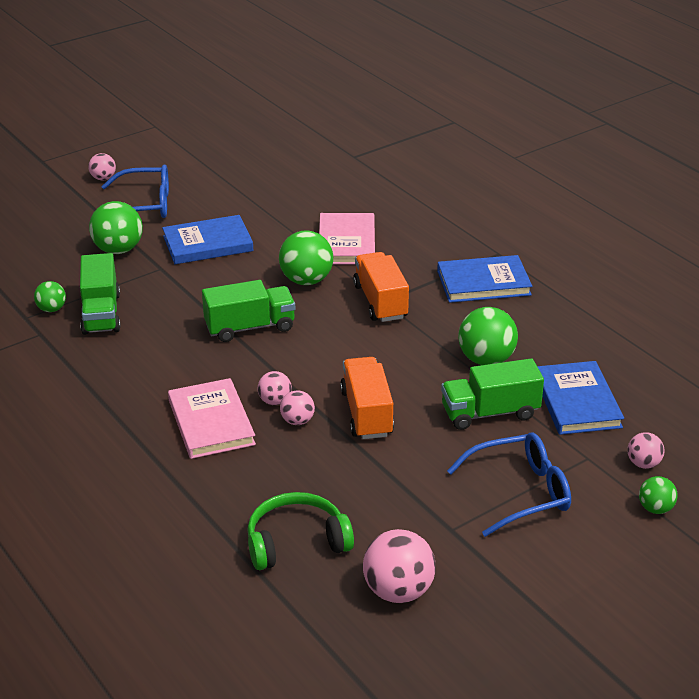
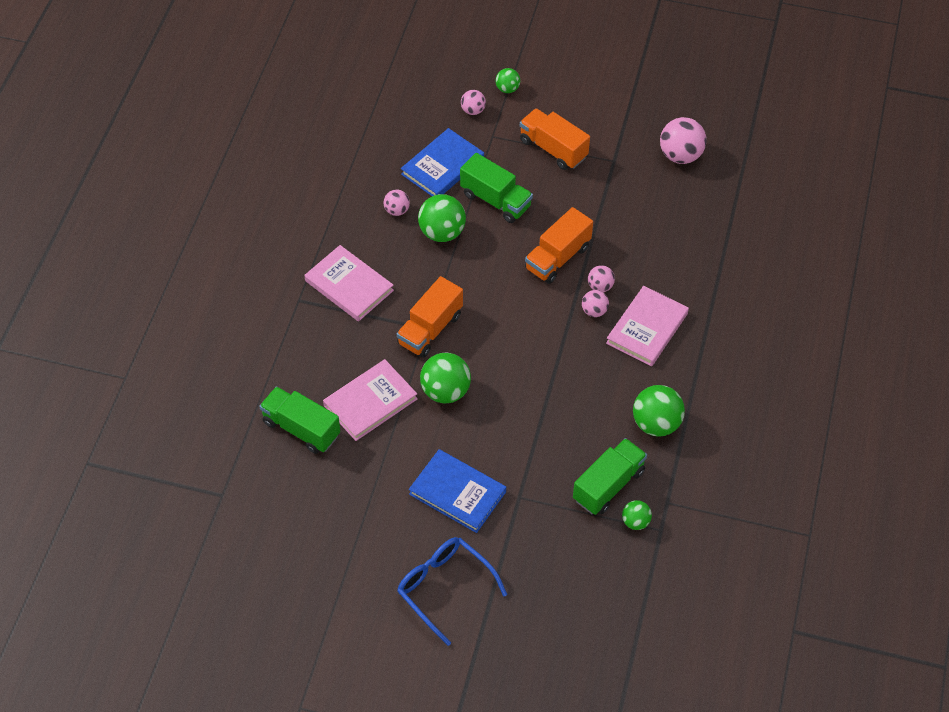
camera: 130 degrees left, 20 degrees up
(103, 178) = (431, 662): pink ball -> pink ball (397, 210)
(118, 250) = (523, 548): green ball -> green ball (656, 424)
(250, 327) = (534, 382): green truck -> green truck (301, 428)
(296, 542) = (694, 218): green headphones -> none
(483, 283) = (349, 286): blue book -> pink book
(520, 492) = (553, 149): blue glasses -> orange truck

